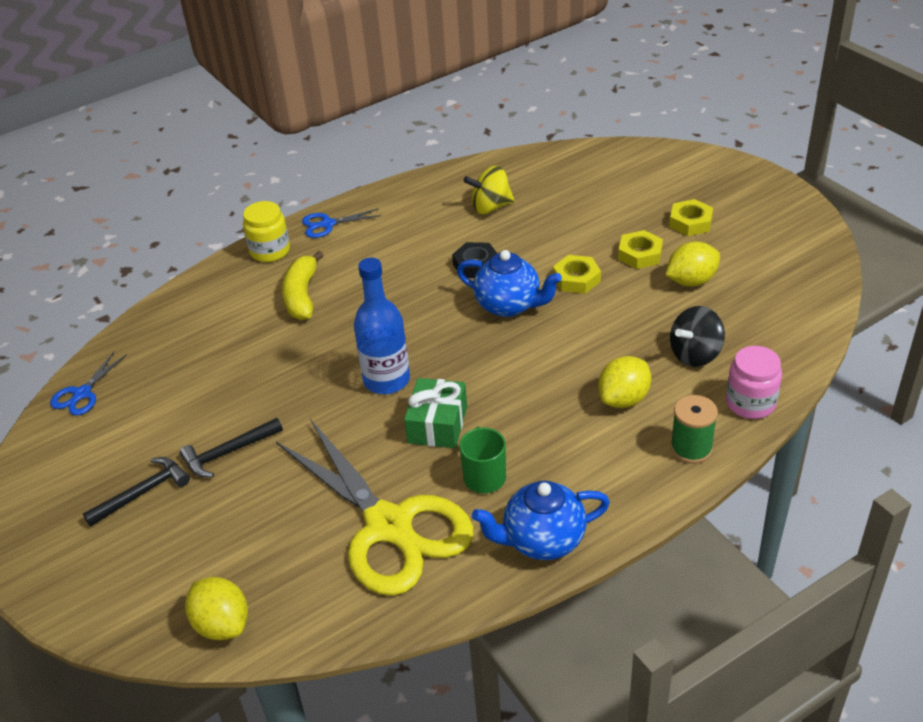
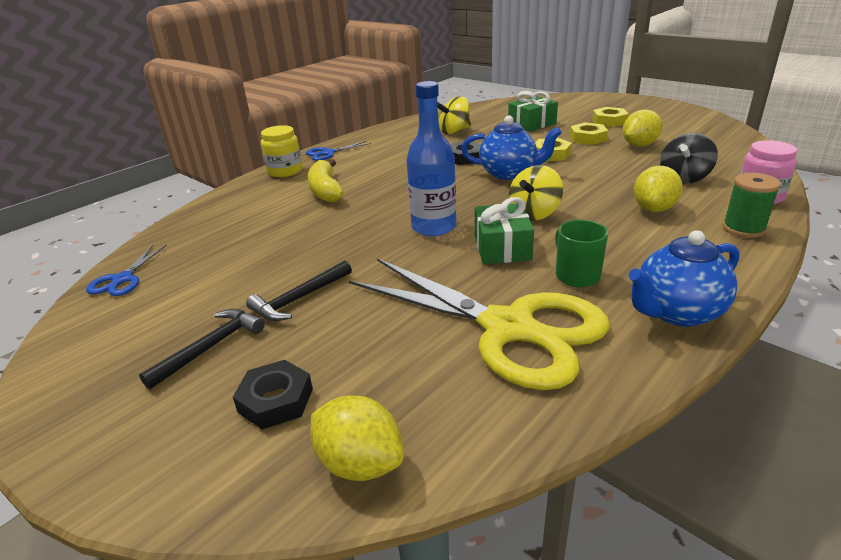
camera: 15 degrees left, 10 degrees down
(179, 557) = (275, 400): none -> black nut
(496, 380) = (534, 214): none -> yellow spinning top
(592, 209) = (532, 124): none -> green gift

